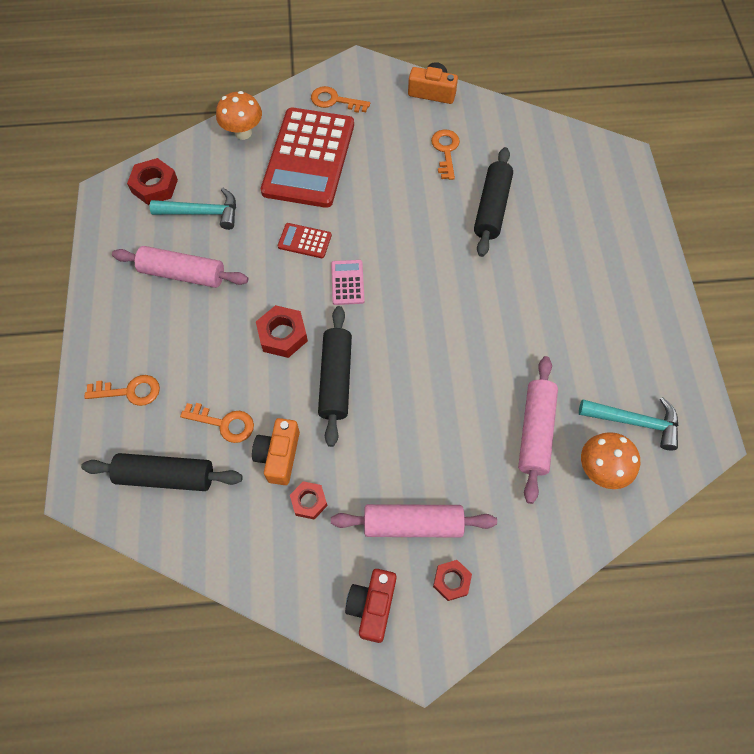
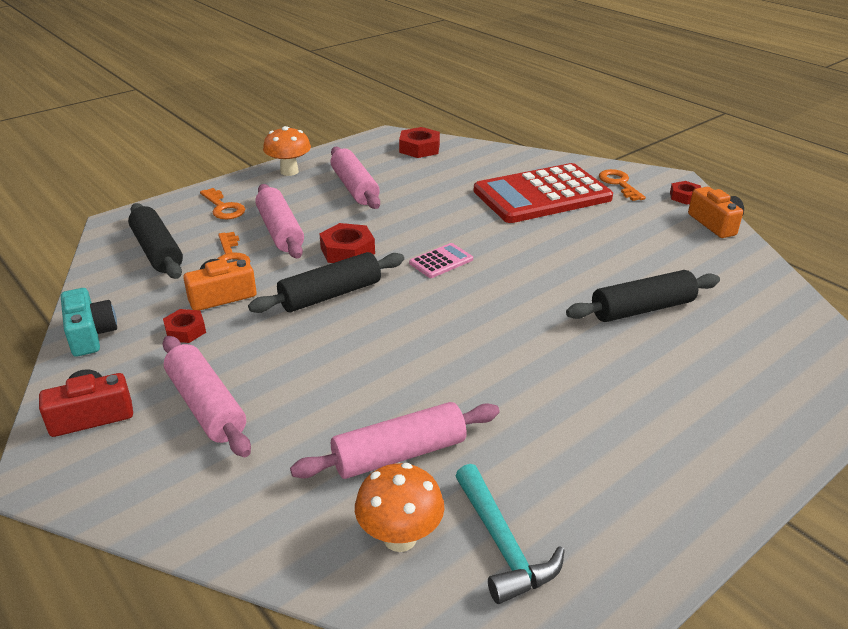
camera: 55 degrees right, 30 degrees down
(202, 213) = (421, 173): turquoise hammer -> none
(210, 366) = (280, 231): none -> pink rolling pin
(243, 133) = (521, 160): orange mushroom -> orange mushroom (289, 171)
(262, 574) = (90, 334): none -> turquoise camera
(304, 241) = (456, 225): red calculator -> none
(445, 151) = (663, 256): orange key -> none
(451, 581) = (154, 462): red nut -> red nut (684, 197)

